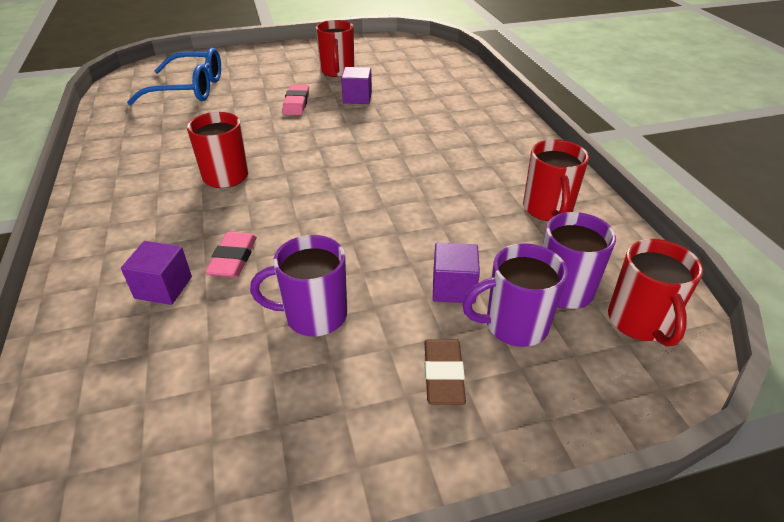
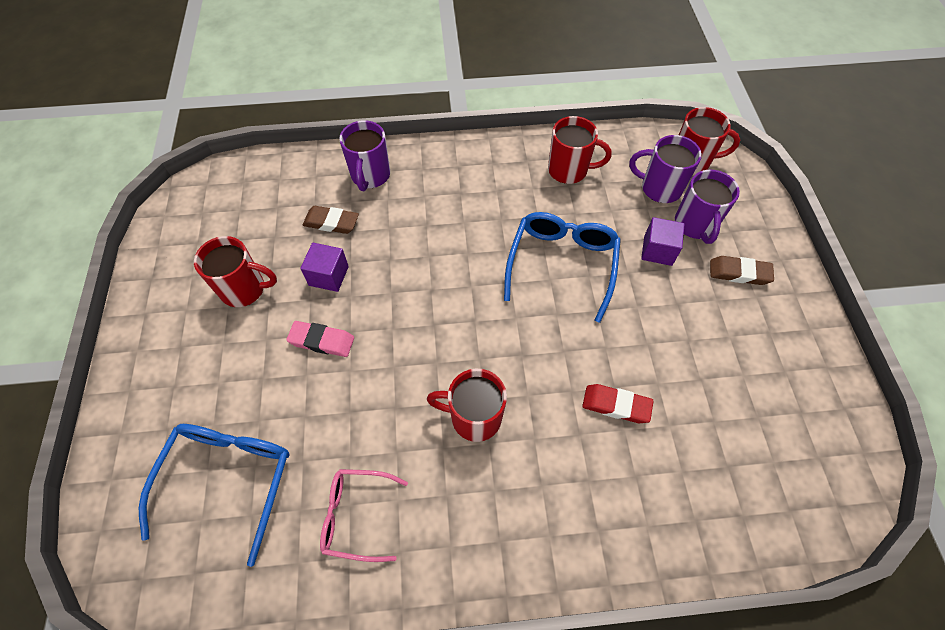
camera: 80 degrees left, 20 degrees up
(152, 135) = (356, 515): none -> pink glasses
(163, 287) = (652, 463): purple cube -> none
(233, 259) = (616, 405): pink eraser -> red eraser
(314, 315) = (686, 344): purple mug -> purple mug (370, 176)
(406, 212) = (562, 264): none -> blue glasses
(411, 92) = (331, 222): none -> brown eraser

